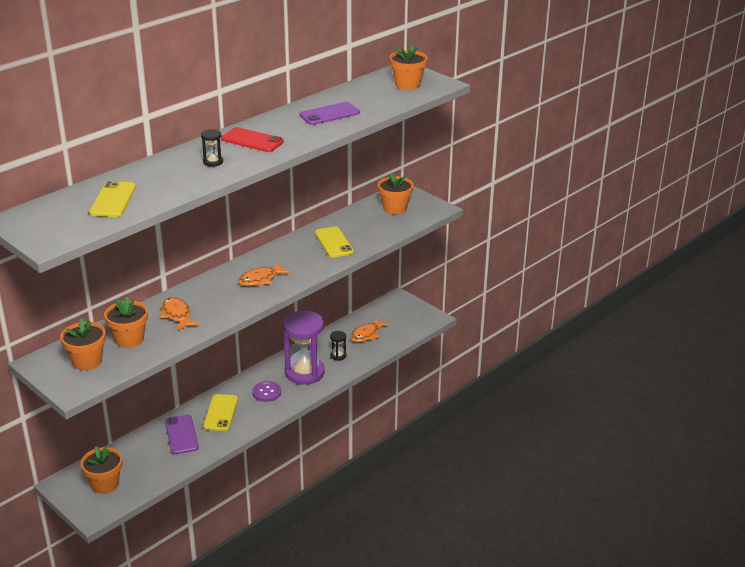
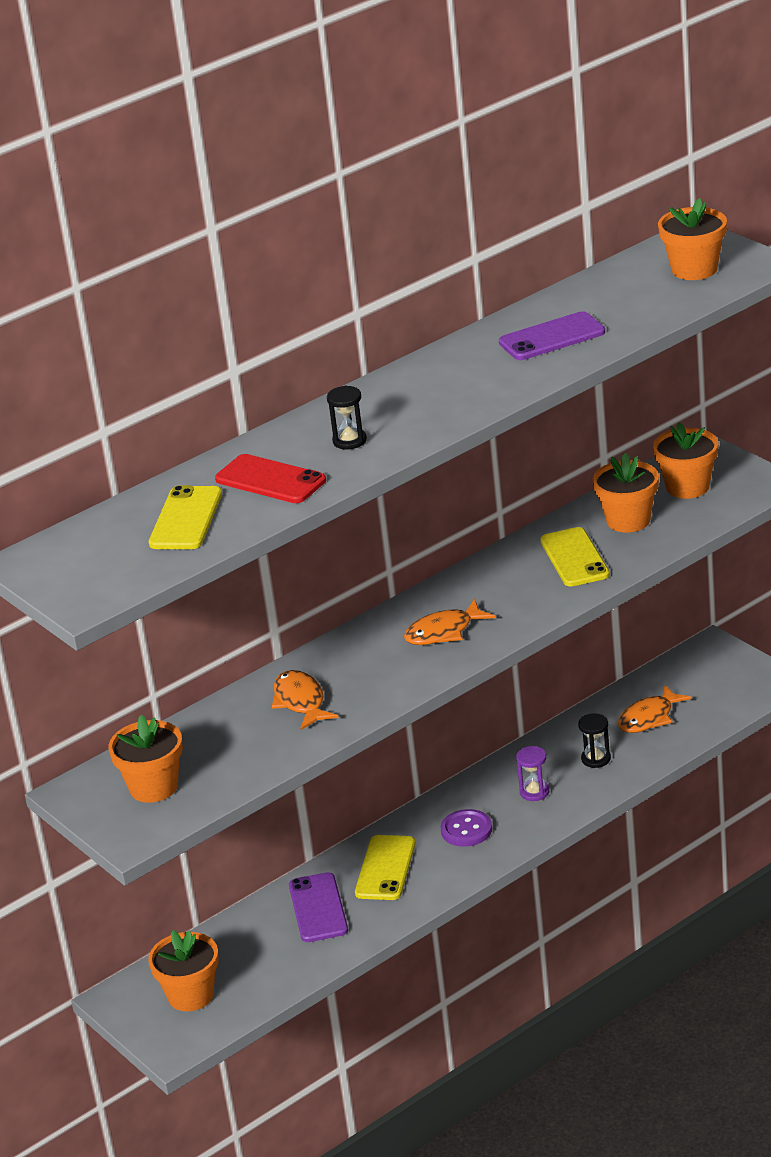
camera: 10 degrees right, 0 degrees up
(129, 339) = (222, 747): orange flower pot -> orange flower pot (628, 520)
(252, 140) = (416, 396): red phone -> red phone (270, 480)
(304, 373) = (534, 792): purple hourglass -> purple hourglass, size x0.42

